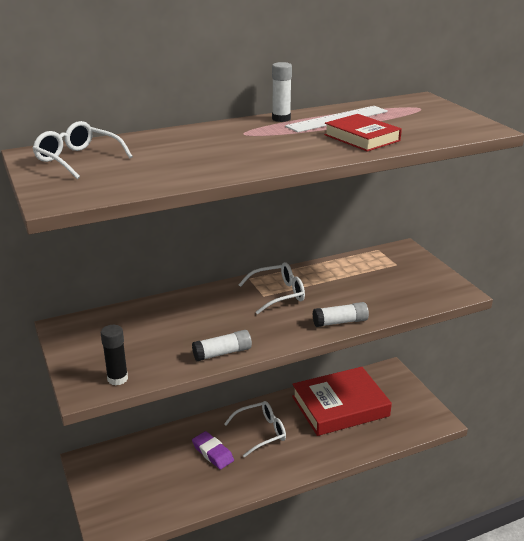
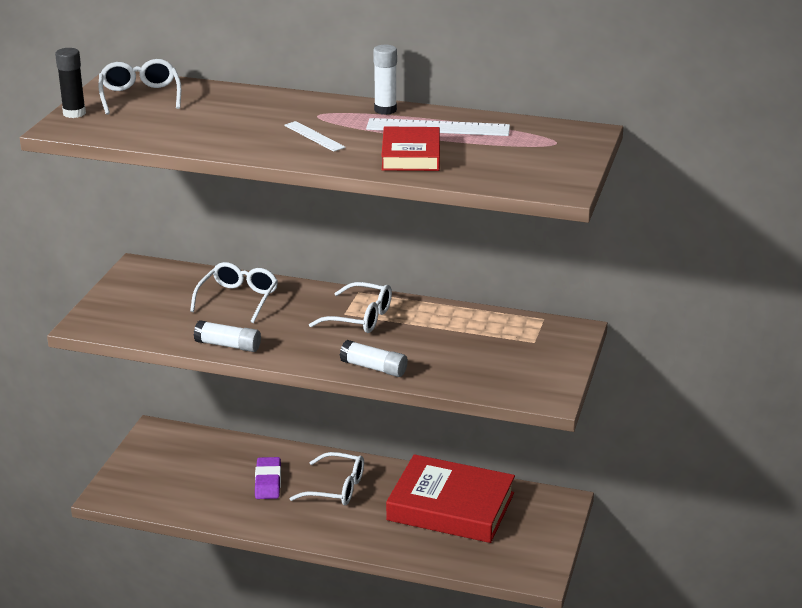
camera: 40 degrees right, 0 degrees up
(117, 378) = (120, 327): black glue stick -> black glue stick (74, 113)
(177, 317) = (238, 299): none -> white glasses
(273, 146) = (314, 136): none -> white ruler

